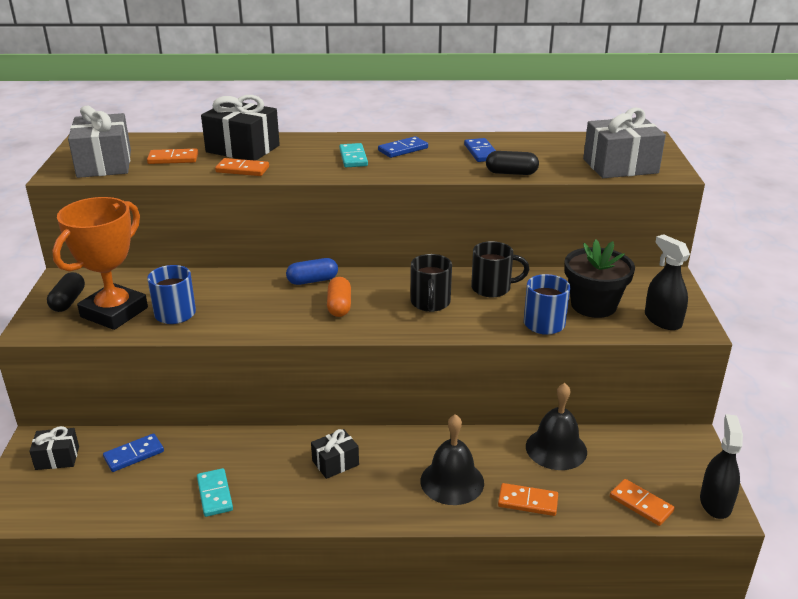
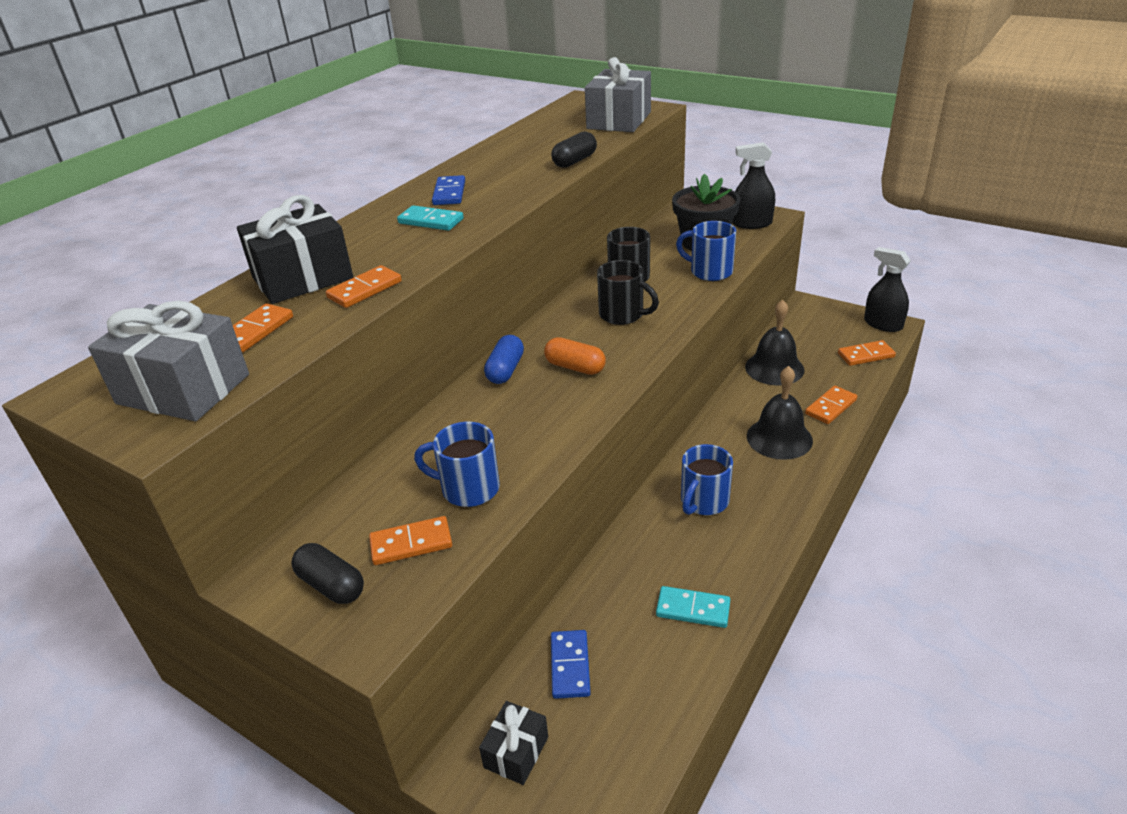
camera: 55 degrees left, 5 degrees up
(114, 312) = (411, 543): orange trophy -> orange domino
(335, 463) = (703, 502): black gift -> blue mug
(481, 152) = (511, 162): blue domino -> none

